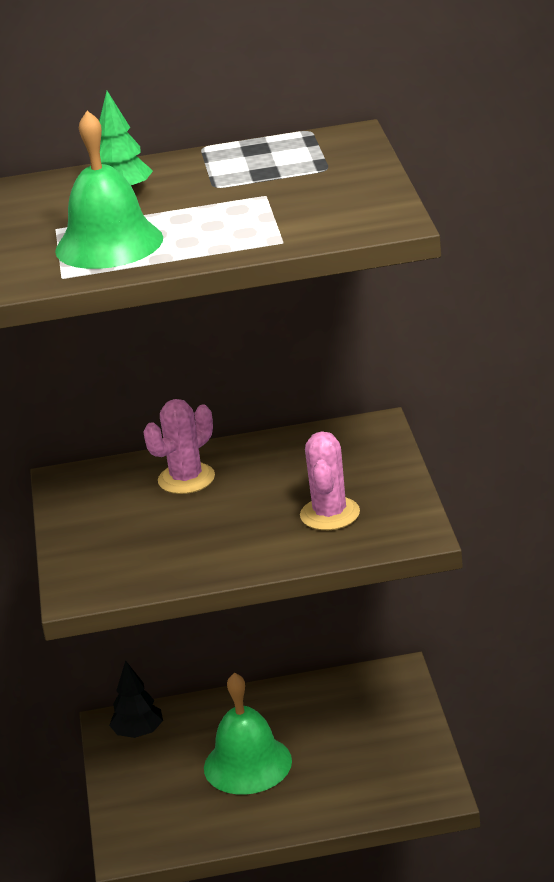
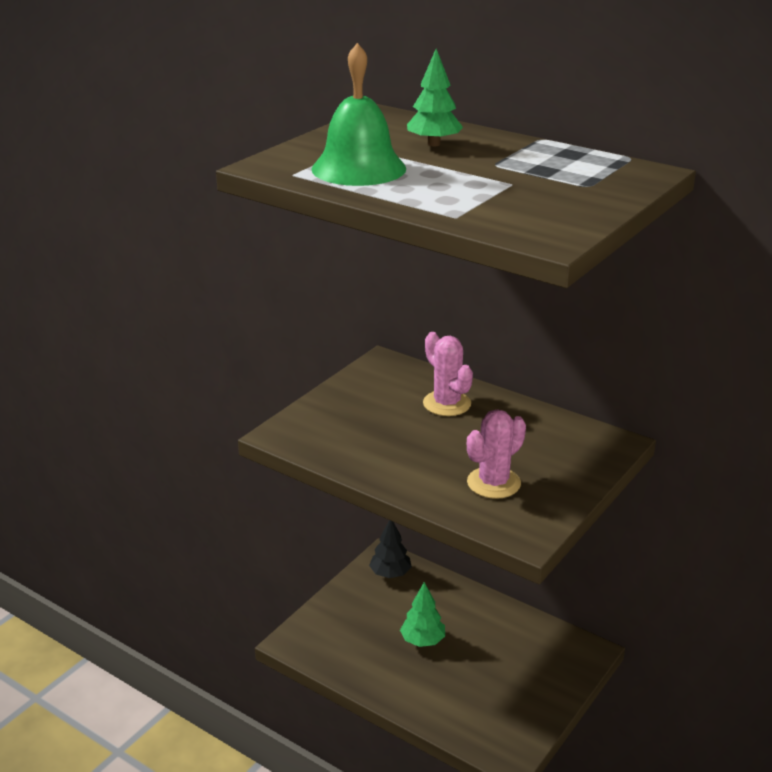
camera: 40 degrees right, 0 degrees up
(186, 479) = (447, 404): pink cactus -> pink cactus turned 60 degrees clockwise
(247, 764) = (422, 641): green bell -> green tree

